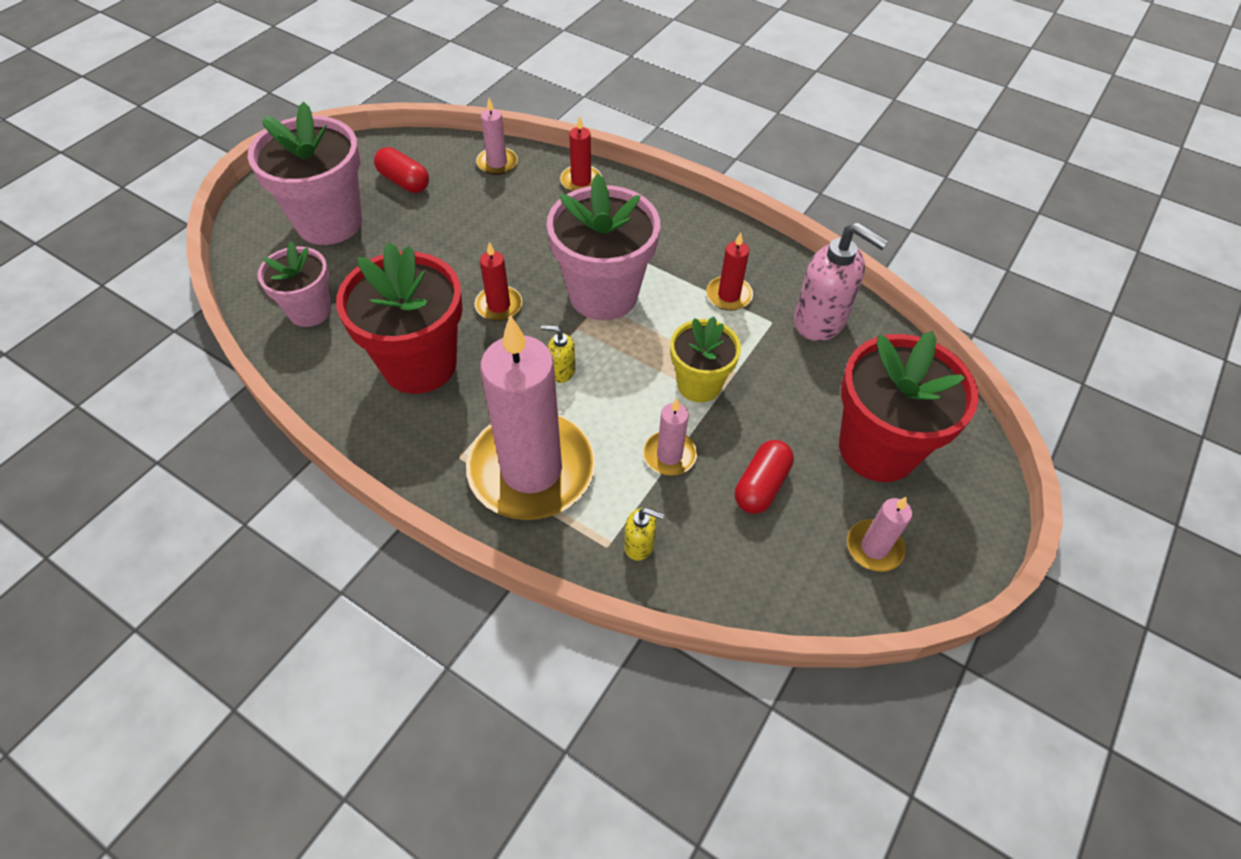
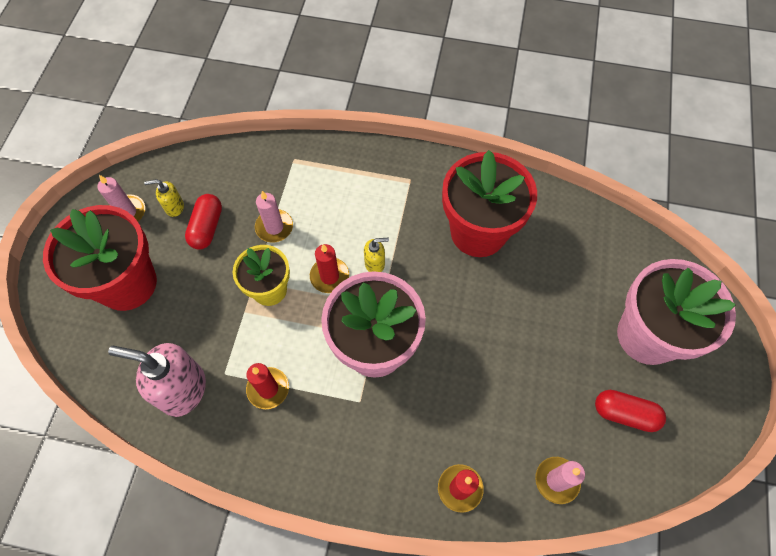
camera: 160 degrees right, 10 degrees up
(310, 311) = (587, 245): pink flower pot -> none
(499, 305) = (452, 304): red candle -> red candle (329, 276)
(531, 469) = (360, 187): pink candle -> none
(639, 545) = (274, 165): yellow soap dispenser -> yellow soap dispenser (174, 207)

